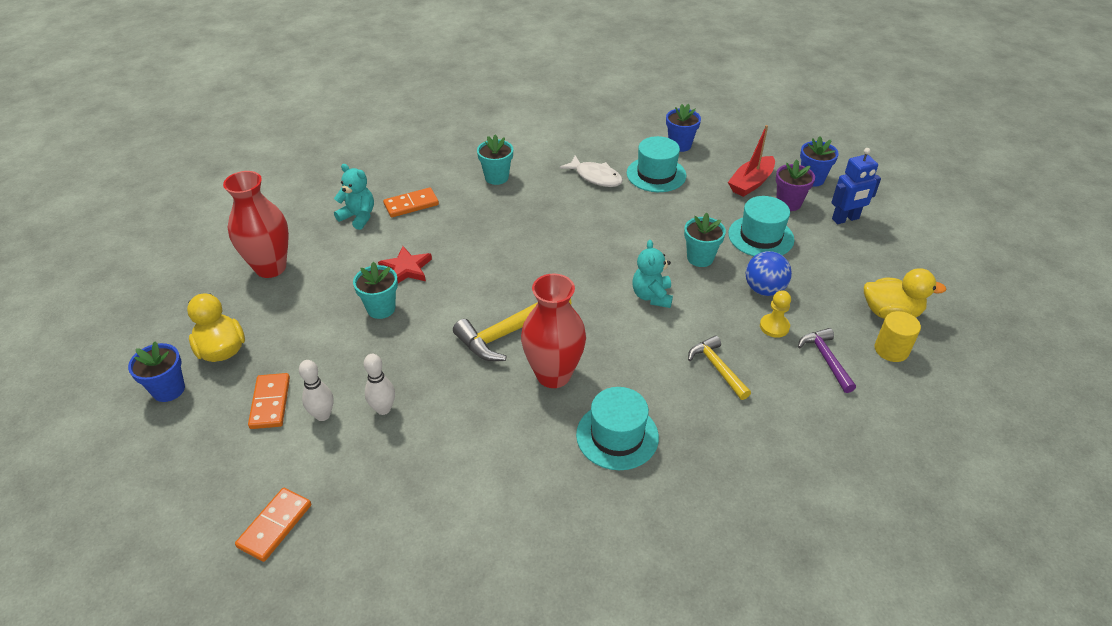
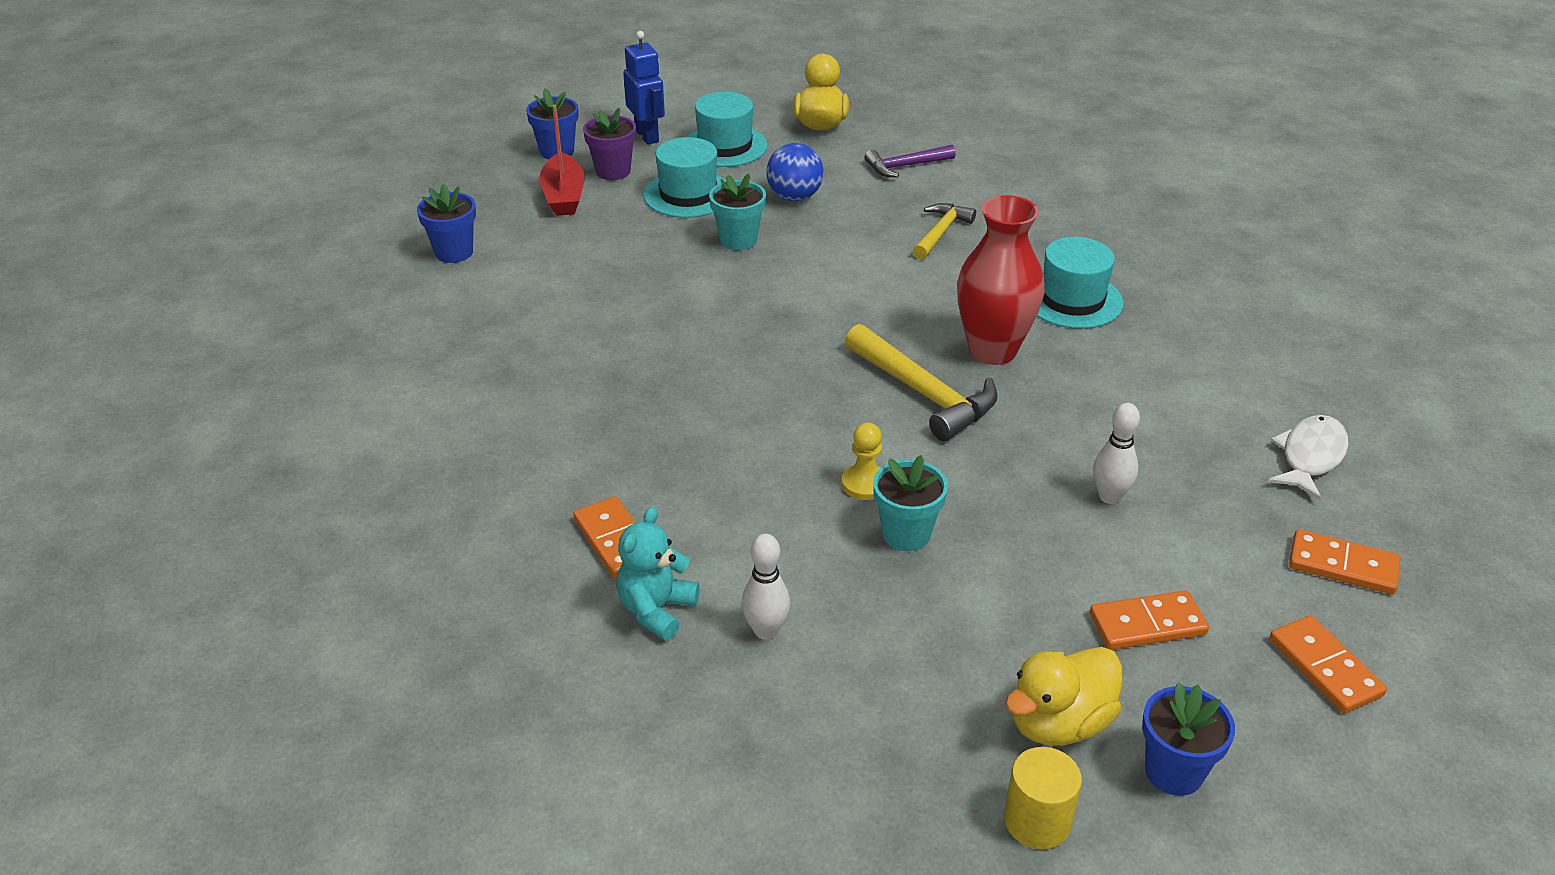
camera: 95 degrees left, 5 degrees down
(199, 483) = (1324, 667): none -> orange domino
(270, 267) = (826, 711): red vase -> none
(323, 415) = (1146, 558): white bowling pin -> white bowling pin (766, 631)
(406, 269) = (802, 519): red star -> none
(496, 177) = (531, 440): turquoise flower pot -> none
(596, 177) = (538, 331): white fish -> white fish (1310, 457)
(652, 296) = (823, 277): turquoise teddy bear -> none
(656, 174) = (535, 274): turquoise hat -> turquoise hat (725, 146)
(717, 368) = (941, 232): yellow hammer -> yellow hammer turned 150 degrees clockwise
(751, 183) = (564, 196): red boat -> red boat turned 45 degrees clockwise
(774, 326) = (860, 194): yellow pawn -> yellow pawn (864, 484)
(891, 350) = (879, 129): yellow cylinder -> yellow cylinder (1037, 821)

